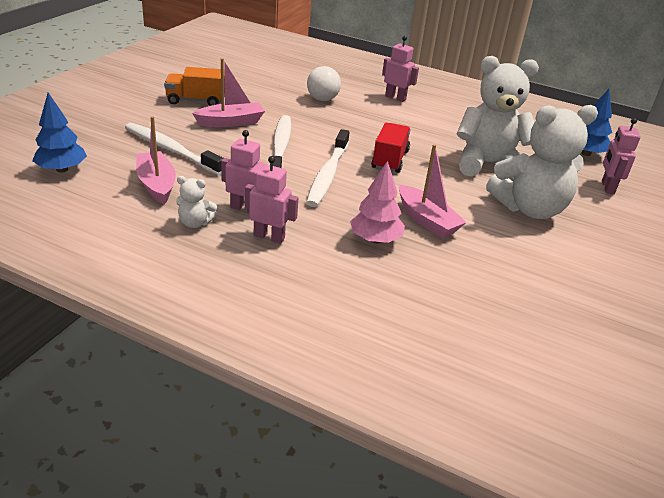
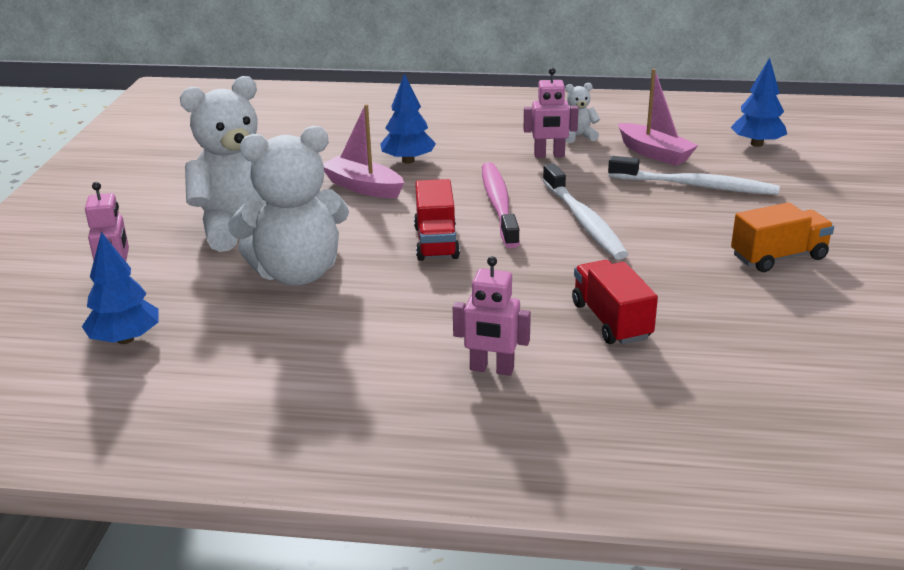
camera: 165 degrees right, 5 degrees down
(231, 122) = (685, 237): pink boat -> none
(269, 237) = (505, 142): pink robot -> none
(322, 99) = (611, 321): white ball -> red truck
(328, 175) = (498, 205): white toothbrush -> pink toothbrush
(375, 239) = (408, 161): pink tree -> blue tree

